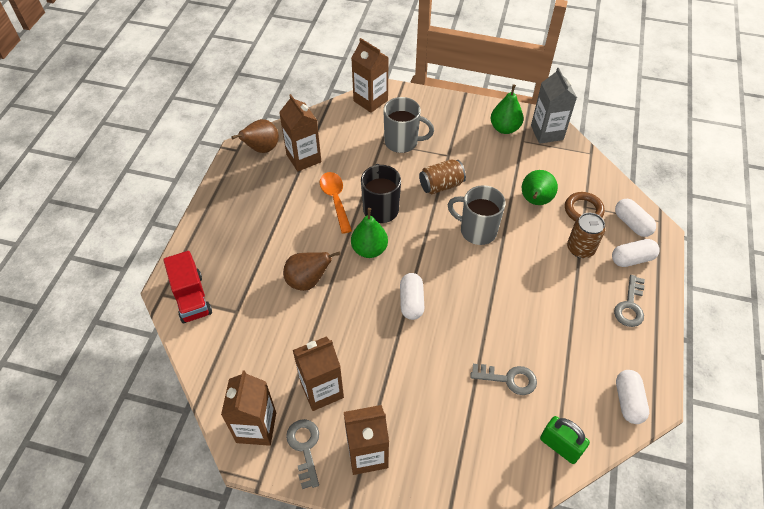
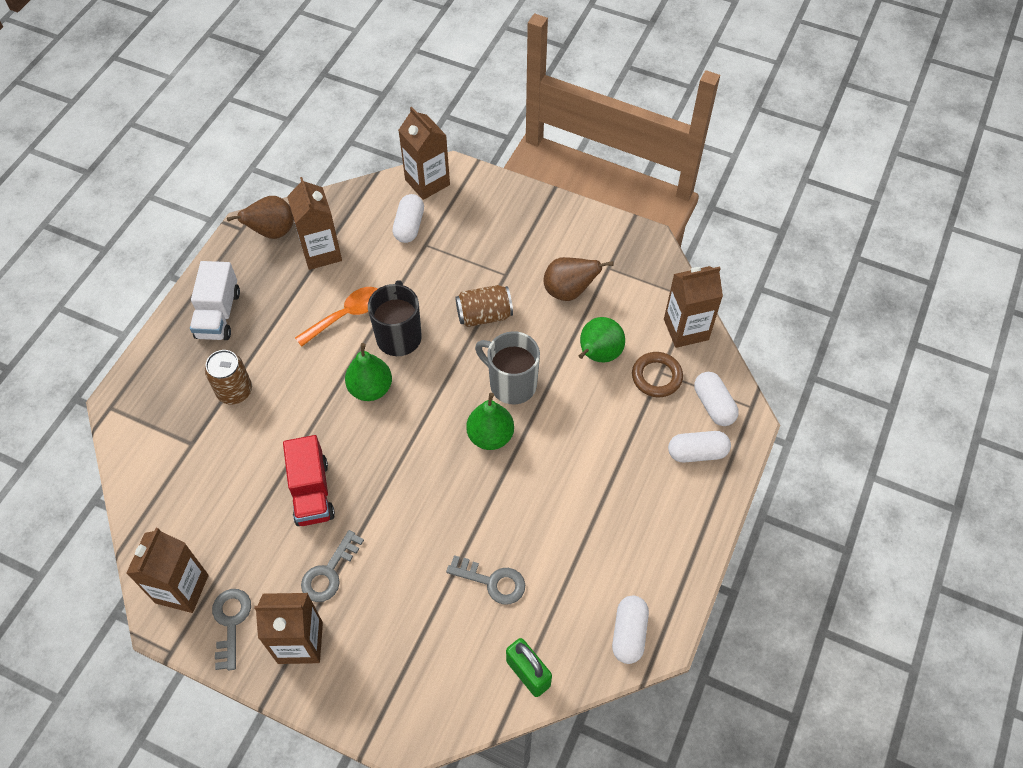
camera: 10 degrees right, 5 degrees up
(192, 298) = (143, 418): red truck -> red truck (312, 492)
(234, 213) = (218, 314): none -> white truck
(308, 281) = (285, 418): brown pear -> brown pear (569, 291)
(322, 390) = (267, 557): brown carton -> brown carton (686, 329)
(335, 199) = (346, 315): orange spoon -> orange spoon turned 60 degrees clockwise
(402, 142) = (452, 247): grey mug -> none
(411, 302) = (403, 465): white capsule -> white capsule (409, 226)
(504, 128) = (590, 246): green pear -> green pear (490, 436)
(547, 132) = (644, 261): grey carton -> none
(580, 248) = (635, 428): brown can -> brown can (234, 391)
(630, 306) = (673, 514): grey key -> grey key (329, 572)

